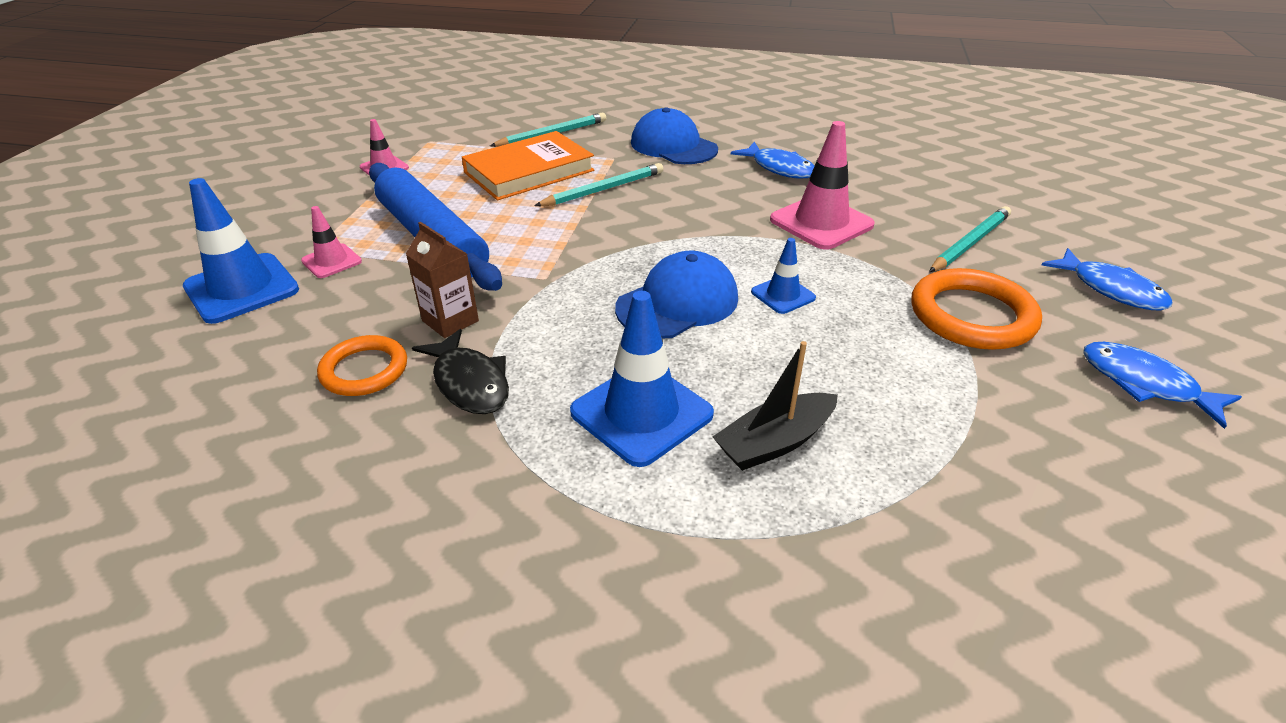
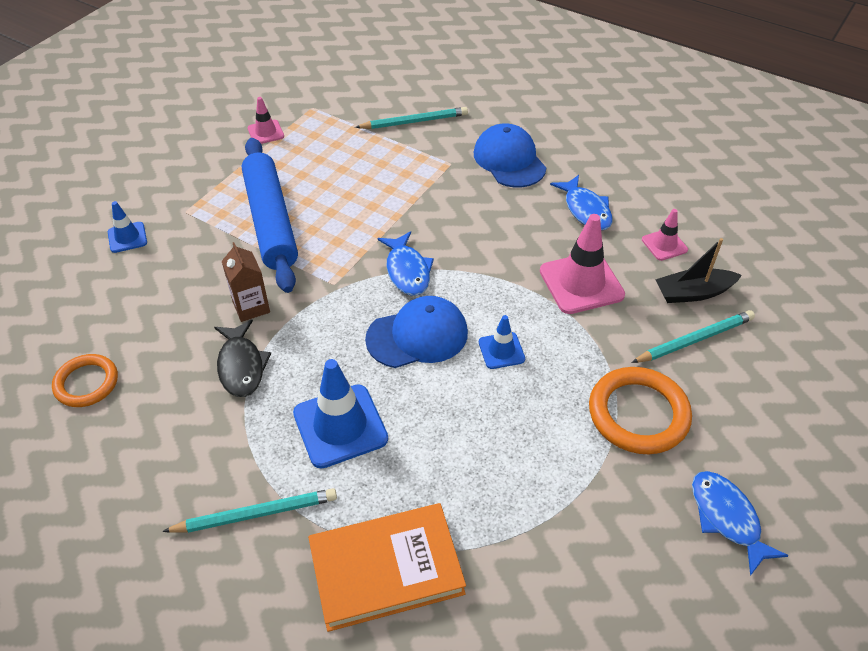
camera: 20 degrees right, 10 degrees up
(241, 288) = (127, 237): blue traffic cone -> blue traffic cone, size x0.54
(331, 261) = (193, 226): pink traffic cone -> pink traffic cone (664, 245)
(364, 370) = (180, 335): orange ring -> orange ring (86, 383)
(529, 171) = (374, 164): orange book -> orange book (386, 569)
(603, 189) = (423, 200): turquoise pencil -> turquoise pencil (255, 514)
(775, 442) = (415, 478): black boat -> black boat (693, 293)
(1111, 289) = (779, 423): blue fish -> blue fish (407, 271)

